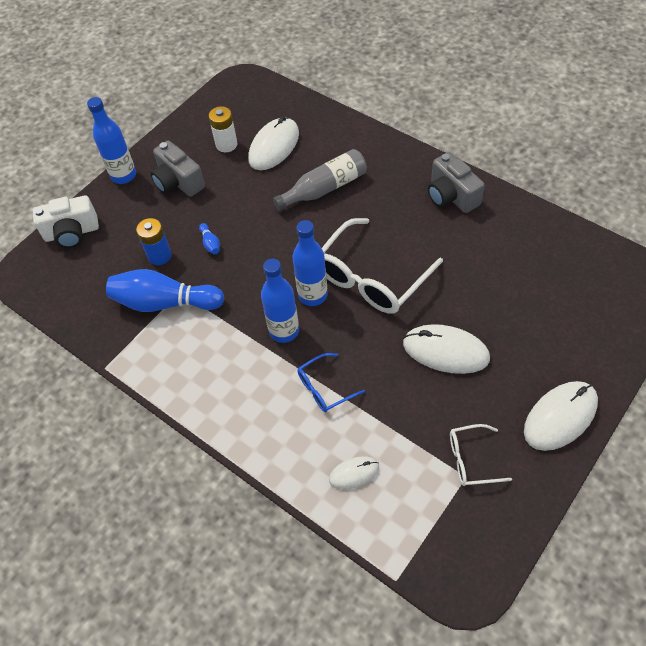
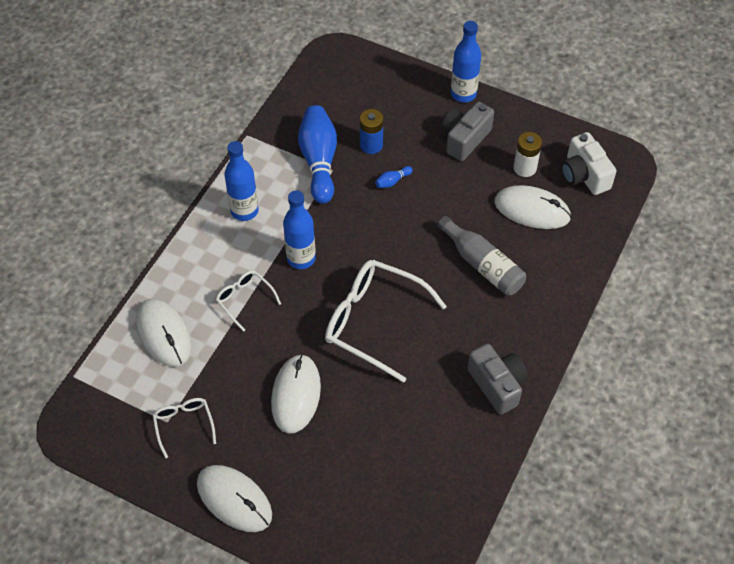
camera: 75 degrees right, 0 degrees up
(72, 233) = (385, 73): white camera -> white camera (584, 175)
(313, 295) = (345, 275): blue bottle -> blue bottle (244, 211)
(324, 388) = (244, 300): blue glasses -> white glasses
(354, 473) = (164, 334): white mouse -> white mouse, size x1.81
(451, 196) = (497, 384): grey camera -> grey camera turned 105 degrees clockwise

